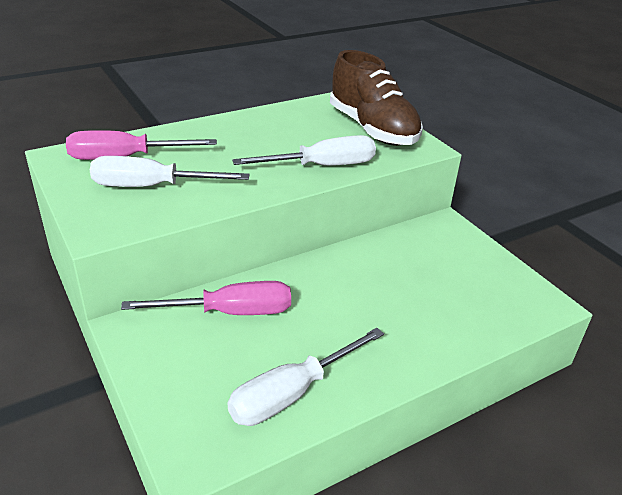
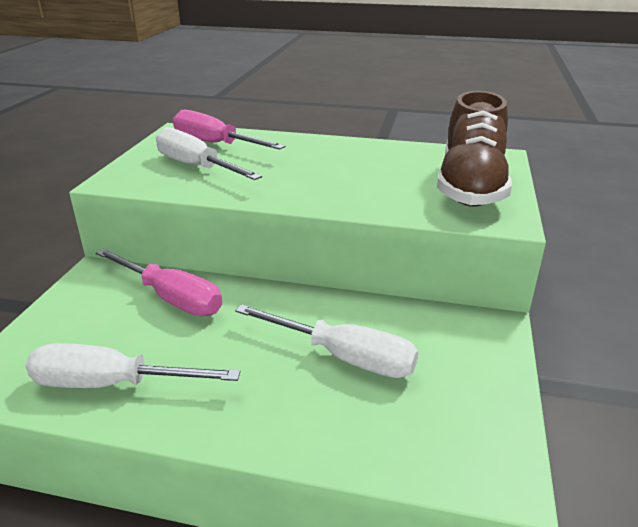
camera: 45 degrees right, 5 degrees down
(322, 166) = (358, 198): white screwdriver -> white screwdriver (344, 357)

